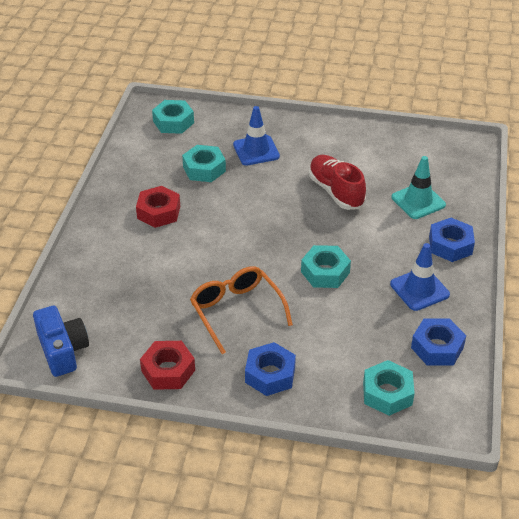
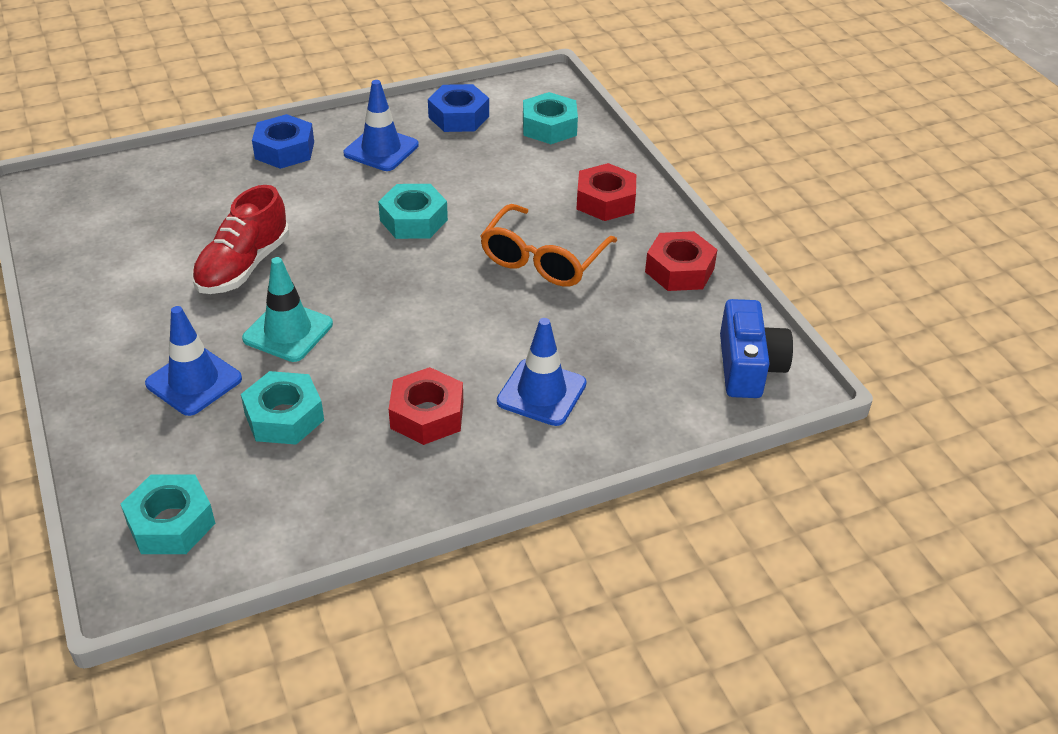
camera: 125 degrees left, 0 degrees up
(62, 350) = (748, 367): blue camera -> blue camera turned 150 degrees clockwise
(132, 257) = (541, 393): none -> blue traffic cone
(270, 374) = (605, 201): blue nut -> red nut
(418, 201) = (213, 195): turquoise traffic cone -> turquoise traffic cone (288, 331)

